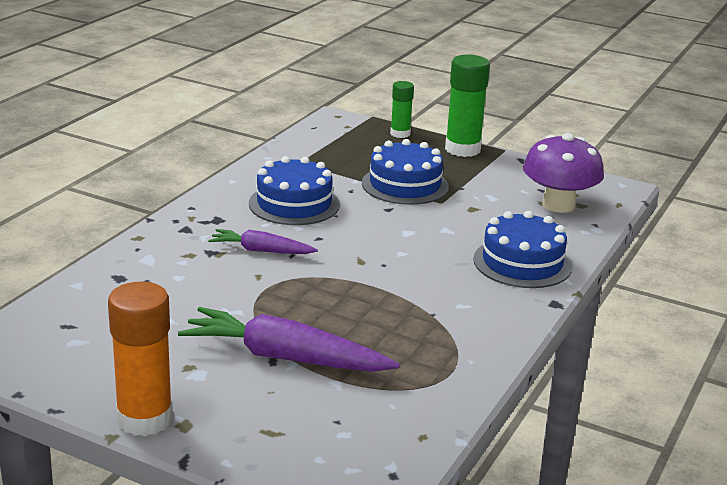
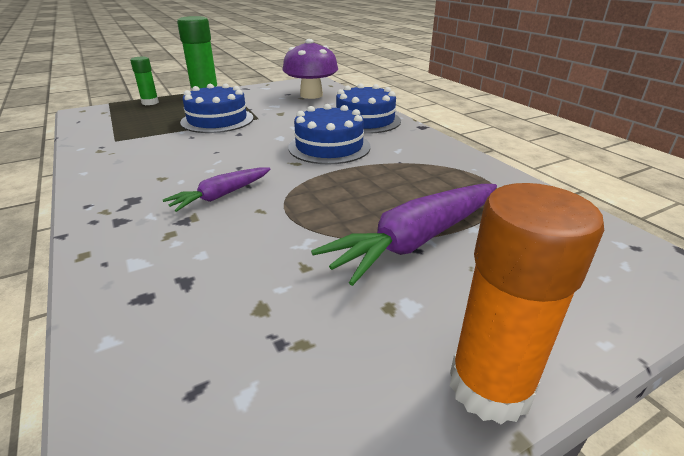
camera: 55 degrees left, 5 degrees up
(294, 204) = (172, 160): blue cake -> blue cake (329, 147)

